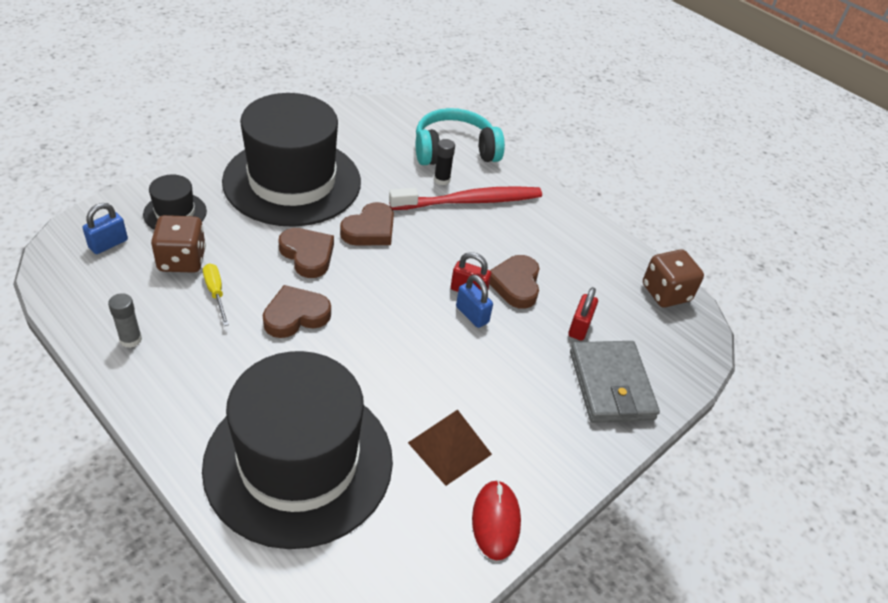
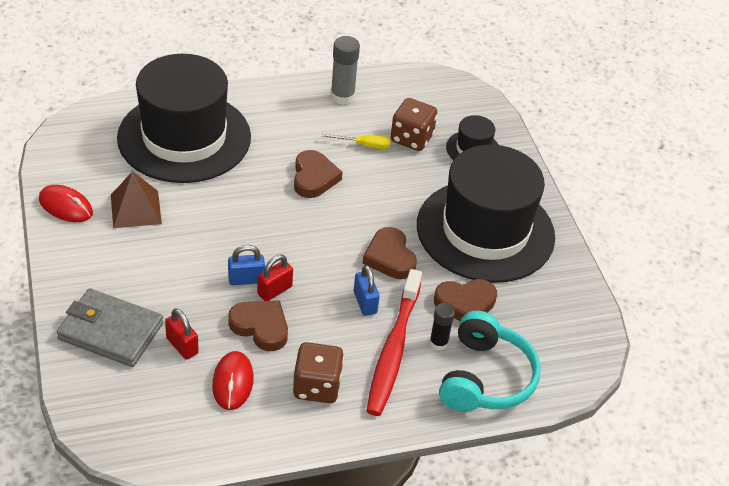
camera: 120 degrees right, 0 degrees up
(108, 244) = (451, 108): blue padlock -> blue padlock (365, 302)
(131, 339) = (342, 96): grey glue stick -> grey glue stick, size x1.56
(307, 255) = (379, 207): brown heart -> brown heart (465, 304)
(583, 280) = (233, 382): none -> red mouse
(666, 293) = (172, 443): brown dice -> brown dice (317, 386)

